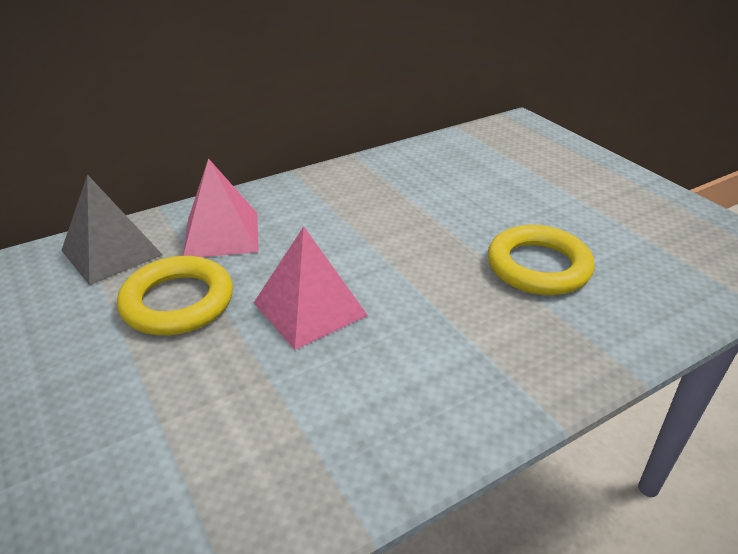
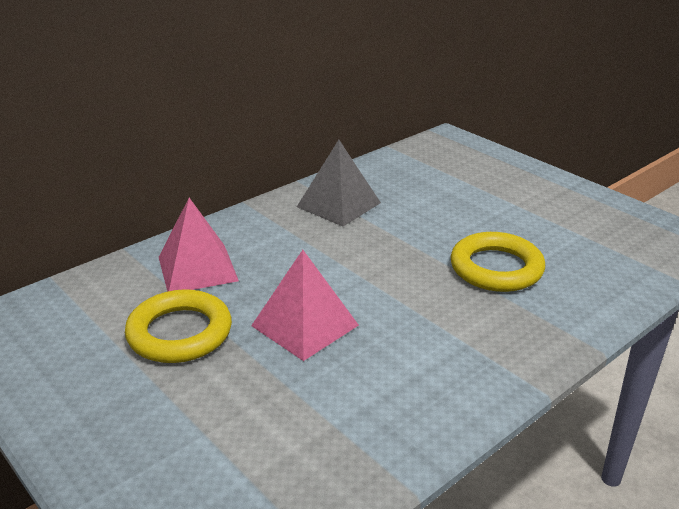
camera: 10 degrees left, 5 degrees down
(111, 252) = (95, 295): grey pyramid -> grey pyramid (338, 205)

